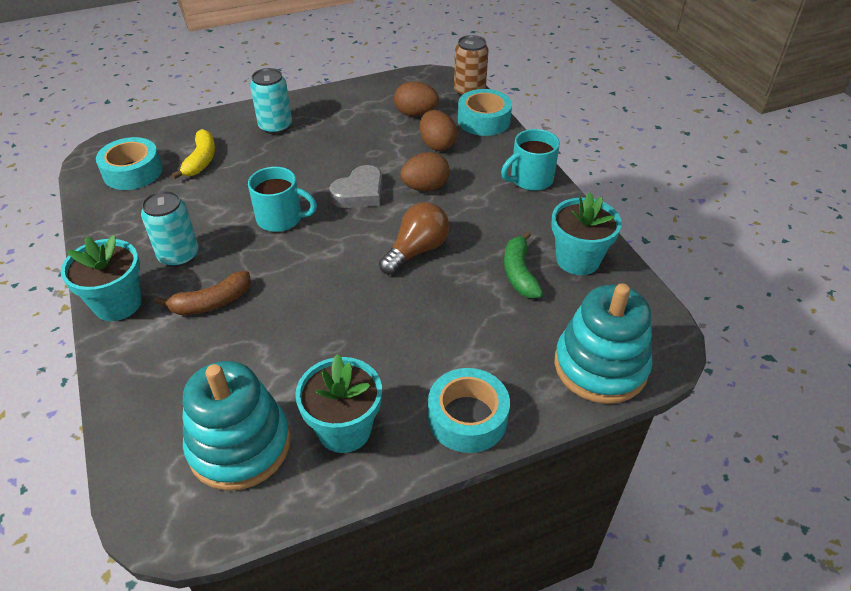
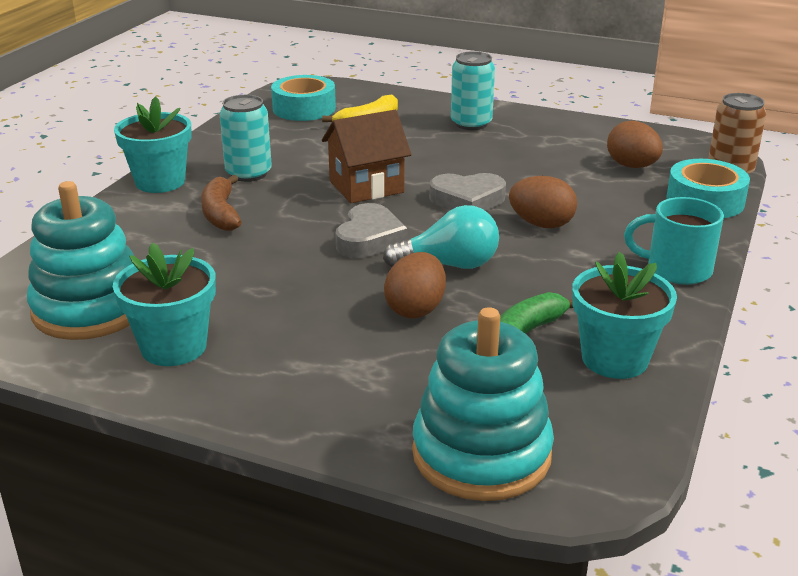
camera: 45 degrees right, 15 degrees down
(211, 303) = (221, 213): brown banana -> brown banana turned 60 degrees clockwise
(281, 218) = (366, 187): turquoise mug -> brown house
(343, 260) = (369, 239): none -> grey heart
(416, 250) = (449, 265): brown light bulb -> turquoise light bulb
(437, 145) = (613, 198): brown egg -> brown egg (415, 309)
(467, 418) = (281, 405): turquoise tape -> none

